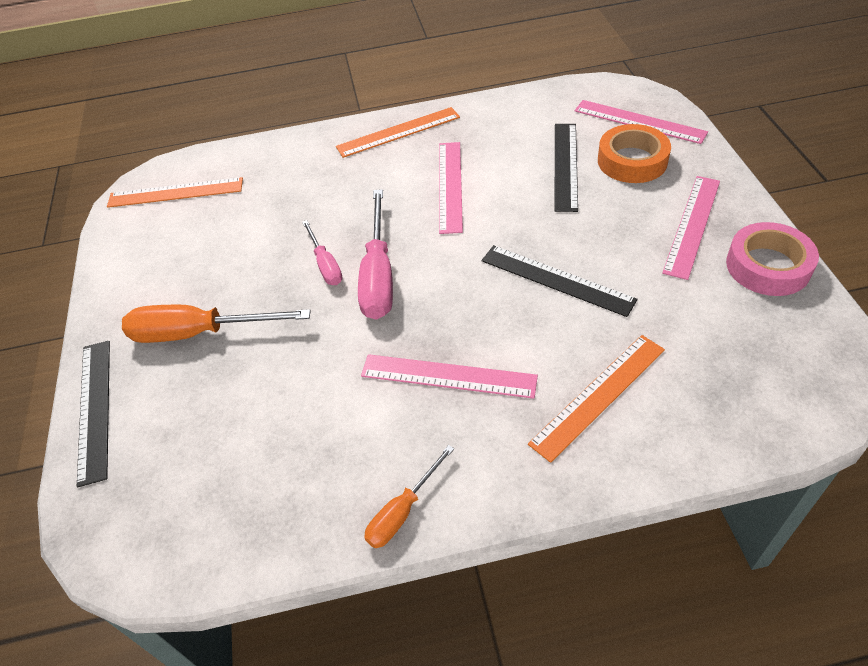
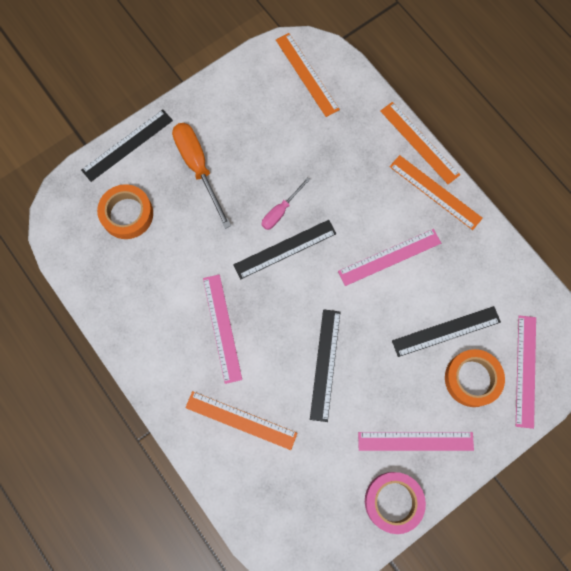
camera: 60 degrees right, 25 degrees up
(198, 444) = (127, 214): none -> orange tape
(333, 129) = (419, 142): none -> orange ruler
(378, 275) = (285, 249): pink screwdriver -> black ruler
(403, 511) = (128, 341): orange screwdriver -> none

